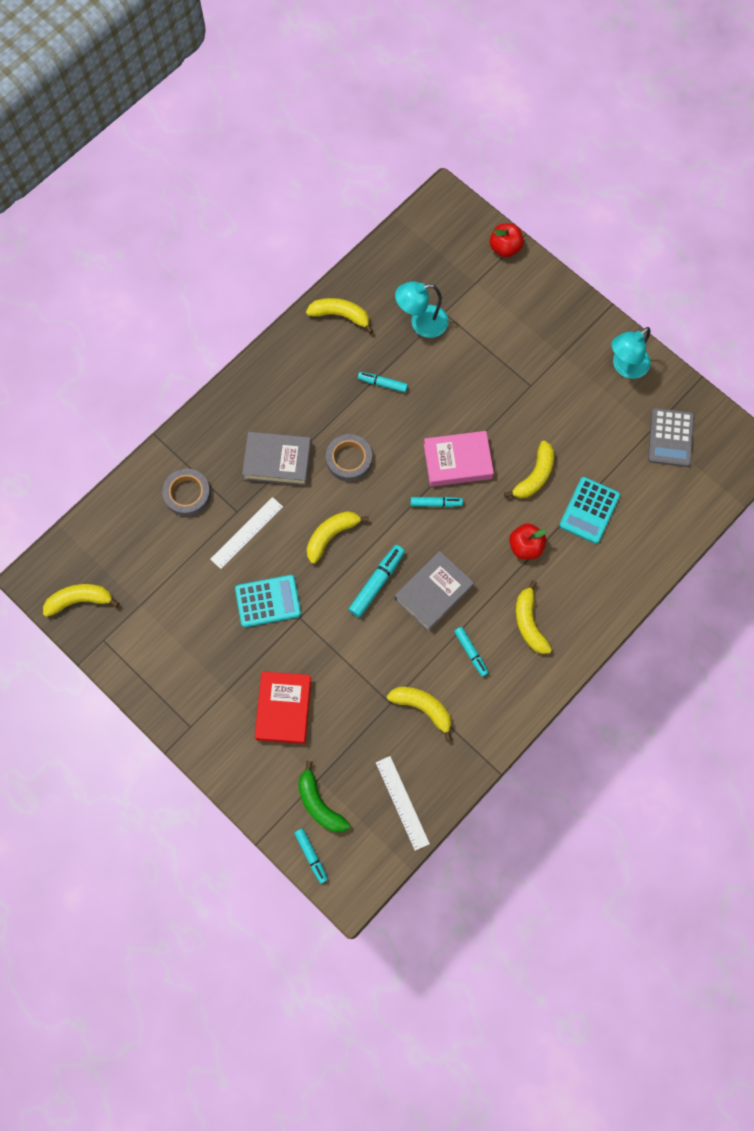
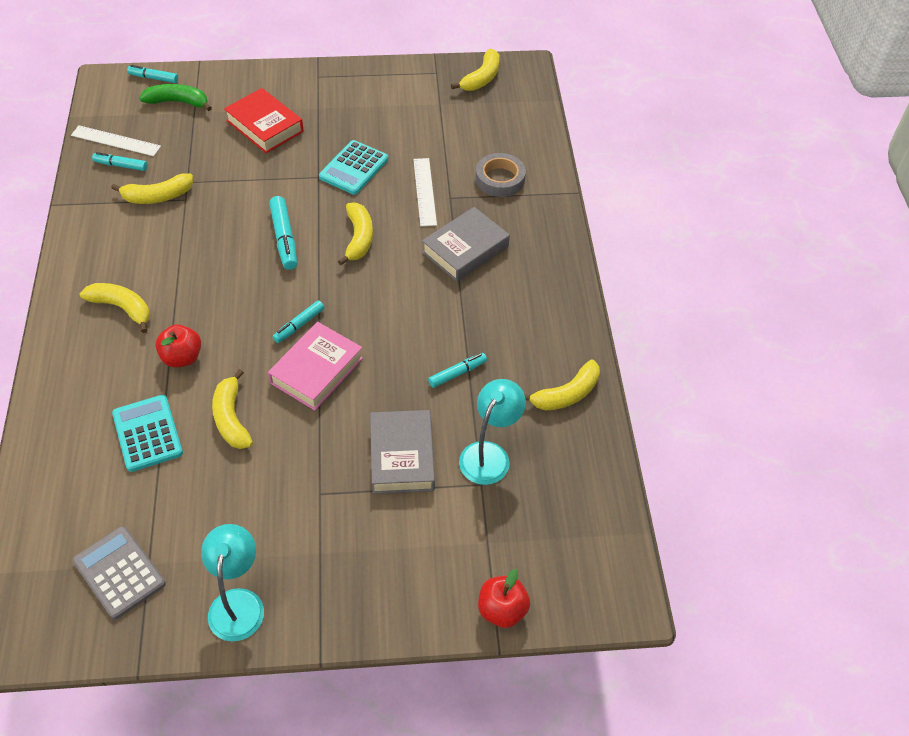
camera: 130 degrees right, 20 degrees down
(349, 460) = (411, 296): grey tape -> none
(433, 592) = (229, 266): grey book -> grey book (402, 456)
(471, 652) = (154, 254): turquoise marker -> turquoise marker (121, 165)

